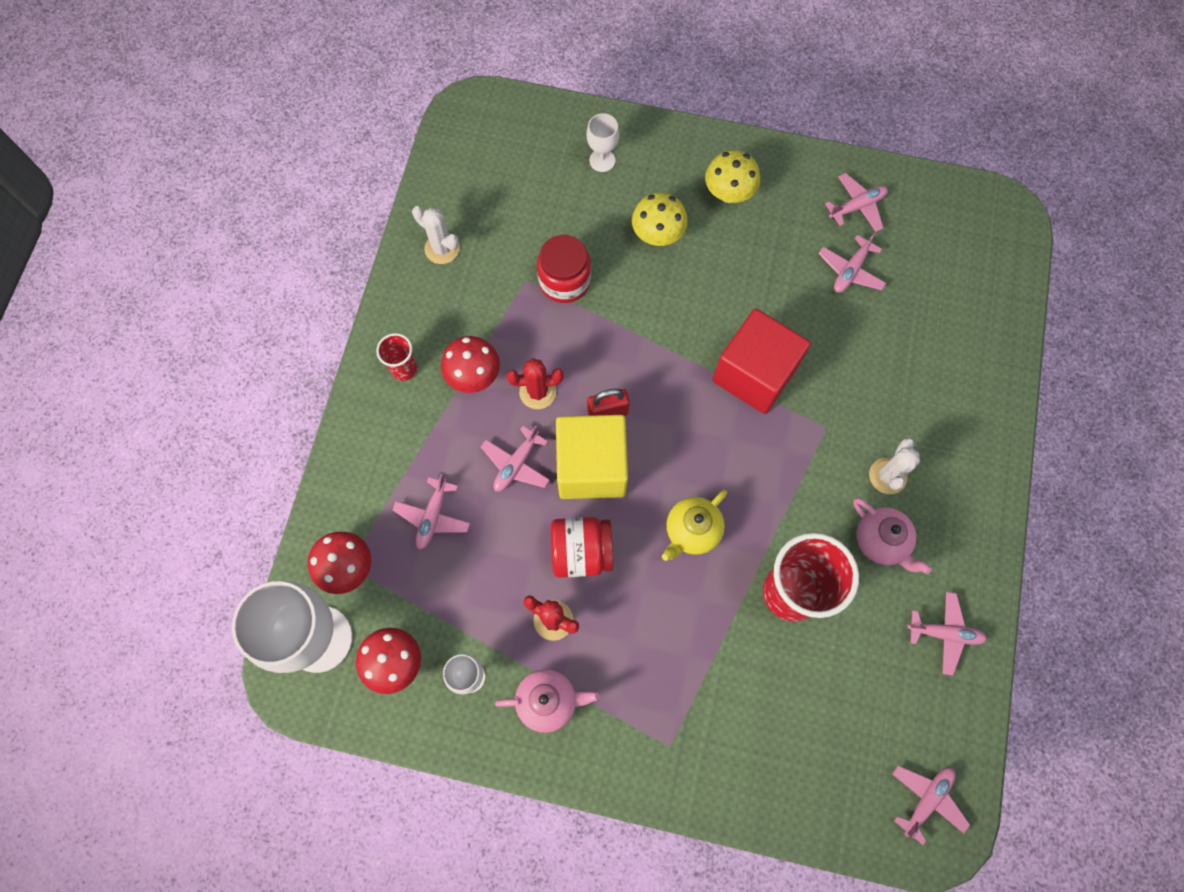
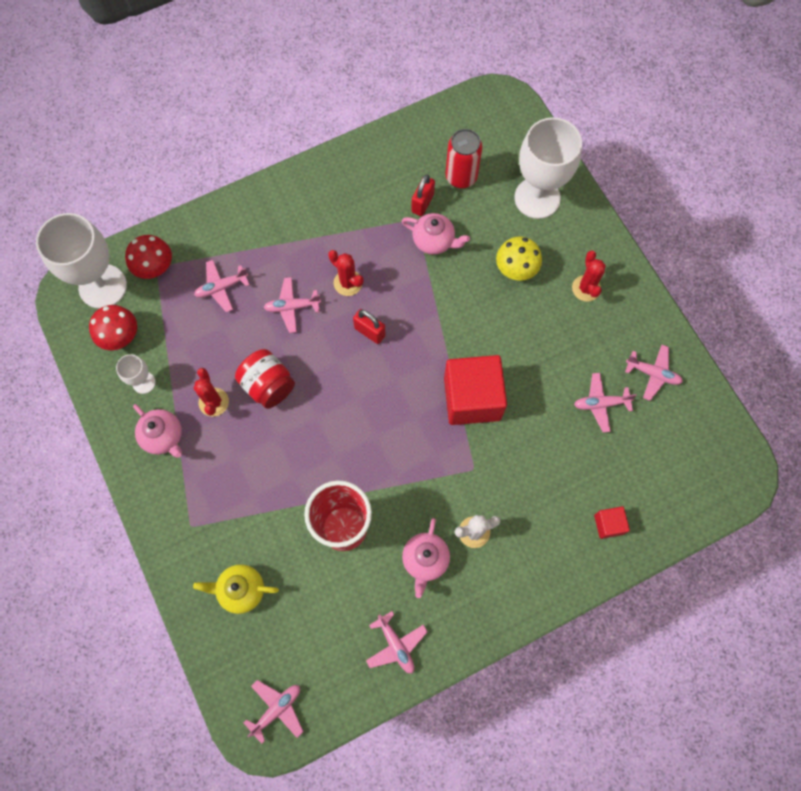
camera: 50 degrees right, 0 degrees up
(404, 369) = (298, 200): red cup -> none
(442, 248) = (393, 158): white cactus -> none
(473, 375) = (327, 240): red mushroom -> none
(515, 260) = (422, 203): none -> red padlock
(519, 205) = (461, 176): none -> red can
(564, 281) = (434, 241): red jar -> pink teapot
(591, 467) = (326, 350): yellow cube -> none
(602, 160) = (537, 198): white goblet -> white goblet, size x2.15
(692, 531) = (335, 439): yellow teapot -> yellow teapot (241, 590)
(728, 193) = (586, 288): yellow mushroom -> red cactus
(926, 800) = (277, 709): pink plane -> pink plane turned 45 degrees counterclockwise
(969, 355) = (608, 524): none -> red cube

